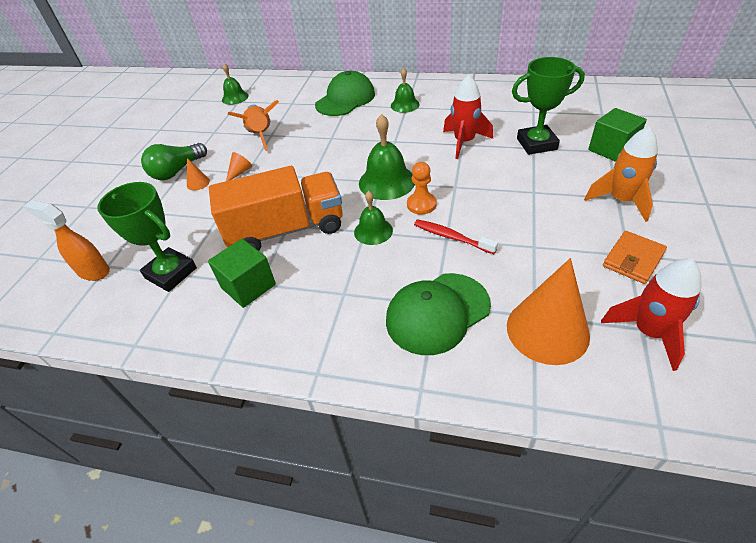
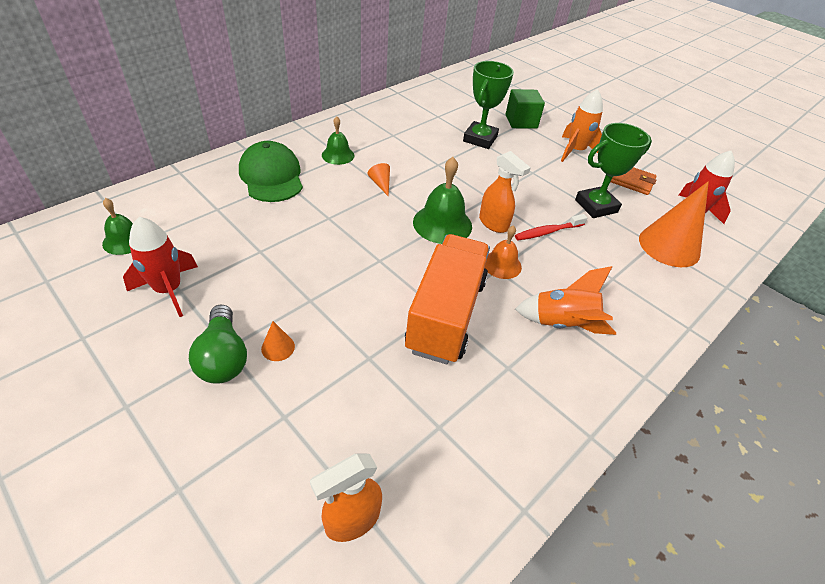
camera: 65 degrees left, 0 degrees up
(171, 273) = (430, 435): green trophy -> green trophy (596, 206)
(240, 172) = (303, 305): orange cone -> orange cone (381, 184)
(248, 286) = (506, 377): green cube -> none
(261, 136) = (251, 259): orange rocket -> orange rocket (562, 324)
(373, 231) = (502, 264): green bell -> orange bell
(421, 204) = (494, 224): orange pawn -> orange spray bottle
(437, 313) = (622, 282): green cap -> none
(464, 142) = (437, 162): red rocket -> red rocket (168, 290)
(633, 259) = (631, 181): orange wallet -> orange wallet turned 45 degrees counterclockwise

